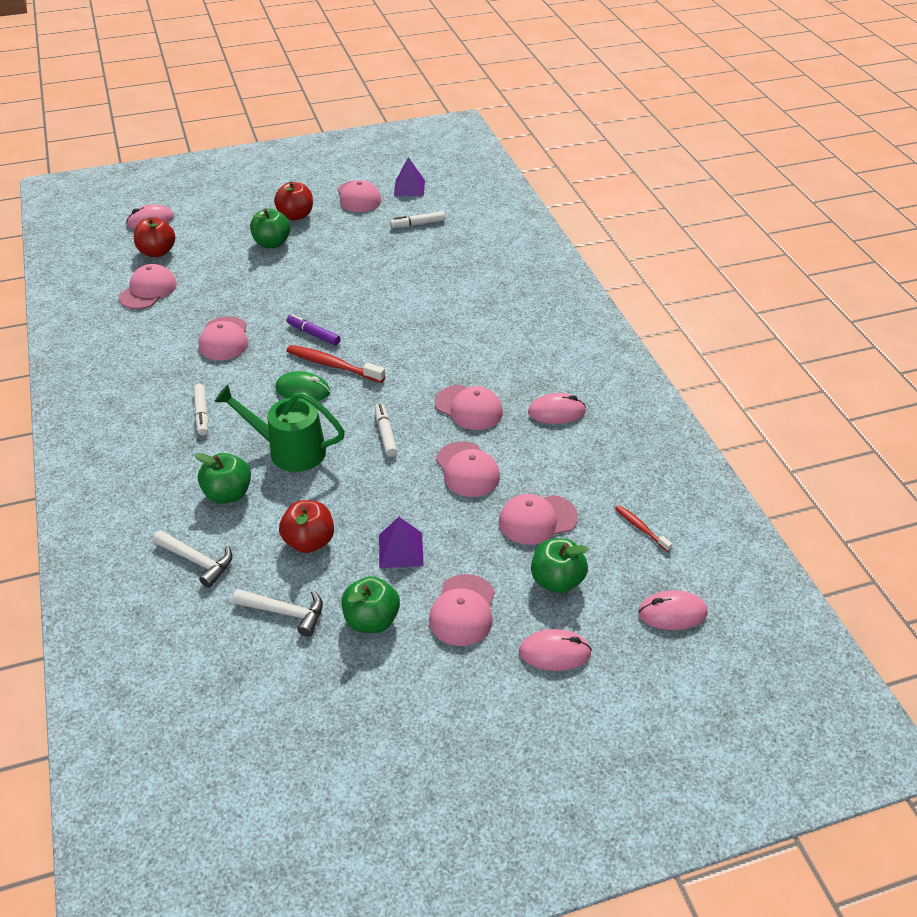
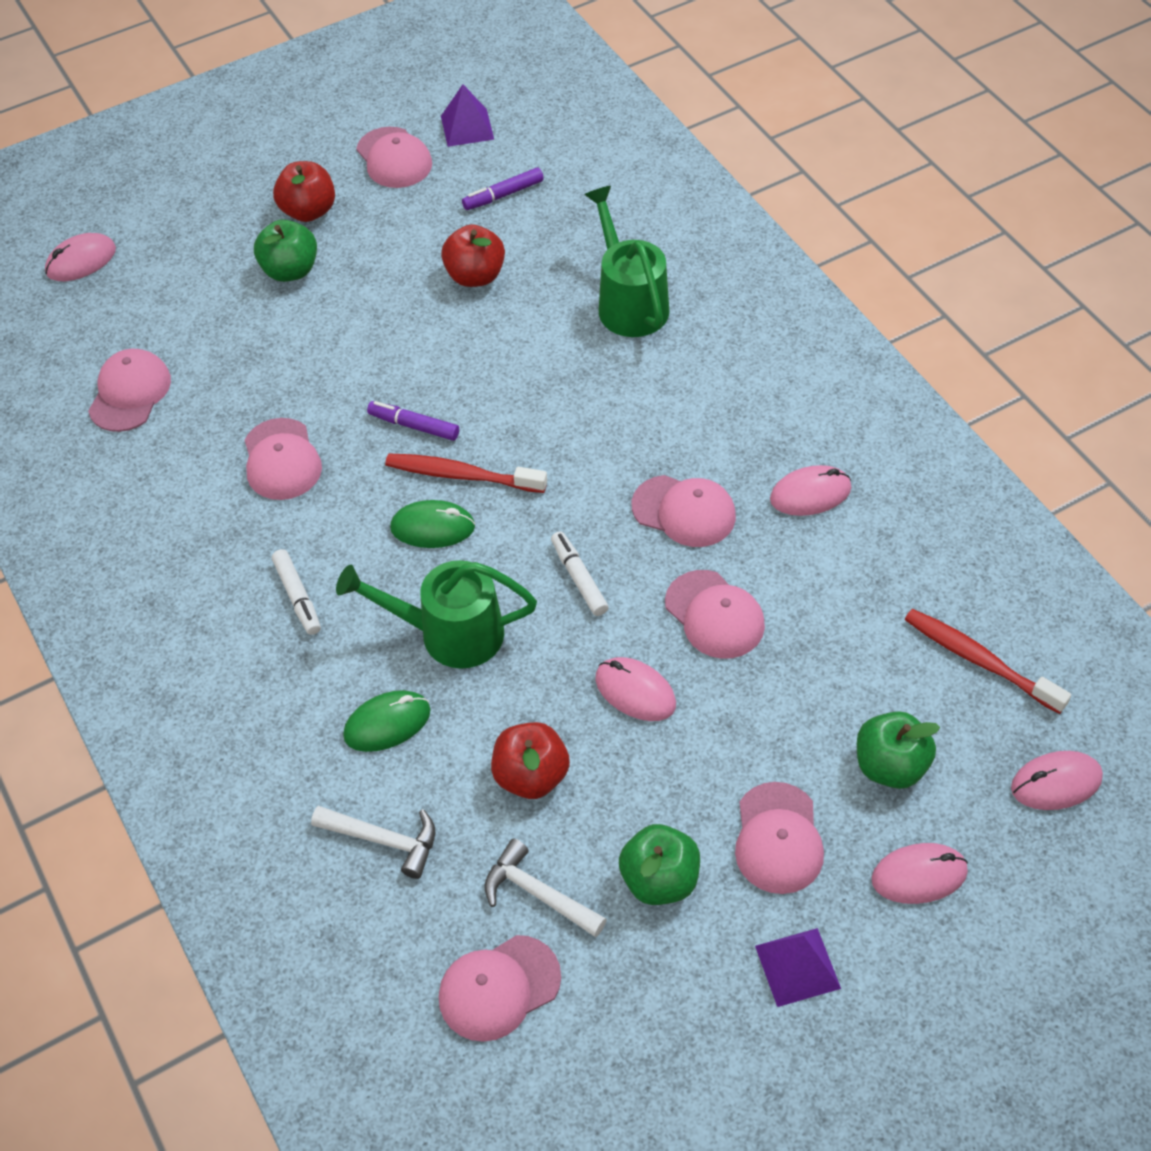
camera: 10 degrees left, 10 degrees up
(157, 252) = (116, 319): red apple -> red apple (475, 276)
(228, 494) = (387, 723): green apple -> green mouse
(285, 612) = (537, 894): white hammer -> white hammer turned 150 degrees counterclockwise
(397, 505) = (635, 692): none -> pink mouse
(400, 550) = (663, 763): purple pyramid -> purple pyramid (797, 967)
(418, 224) = (503, 195): white marker -> purple marker
(475, 290) = (628, 302): none -> green watering can
(537, 519) = (836, 676): pink cap -> pink cap (499, 988)
(641, 528) = (979, 660): red toothbrush -> red toothbrush, size x1.76

